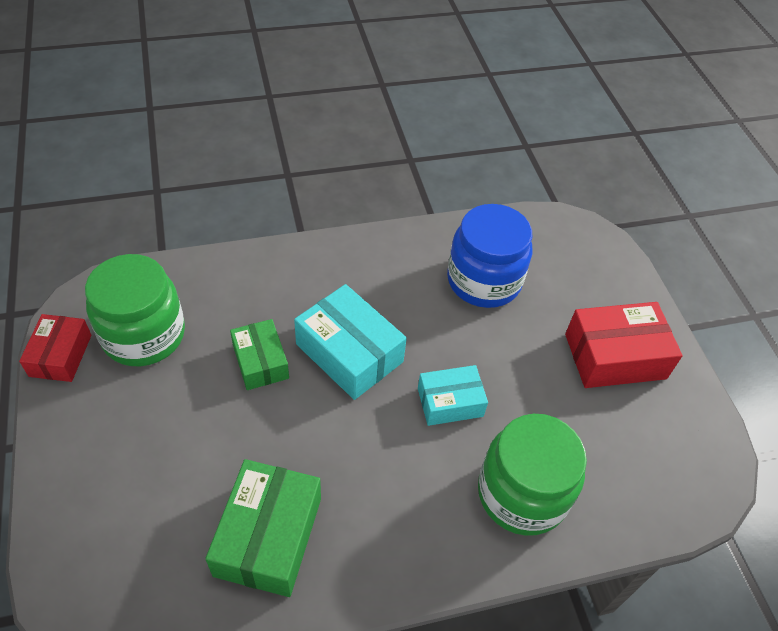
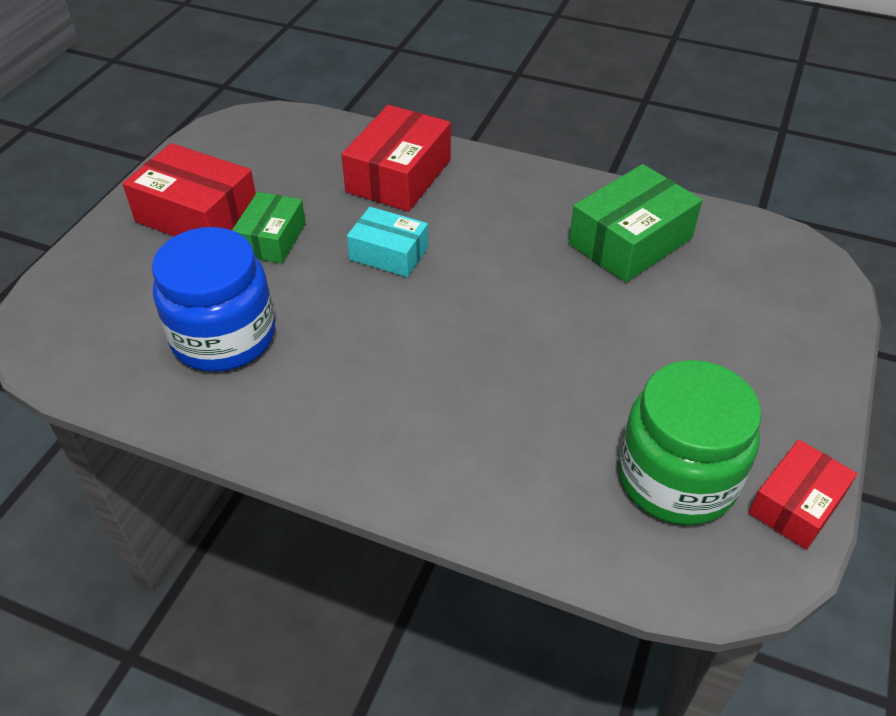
camera: 140 degrees left, 5 degrees down
(260, 362) = (549, 377): green box -> green box (272, 239)
(349, 353) = (446, 339): turquoise box -> none
(522, 493) = (399, 176): green jar -> red box

